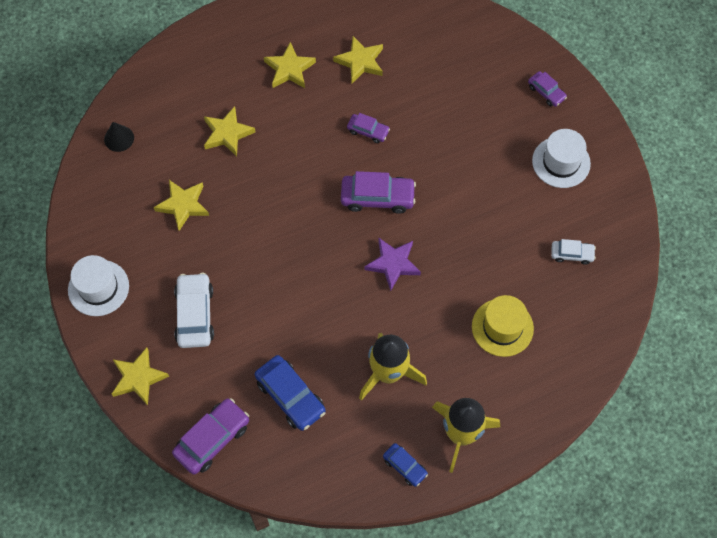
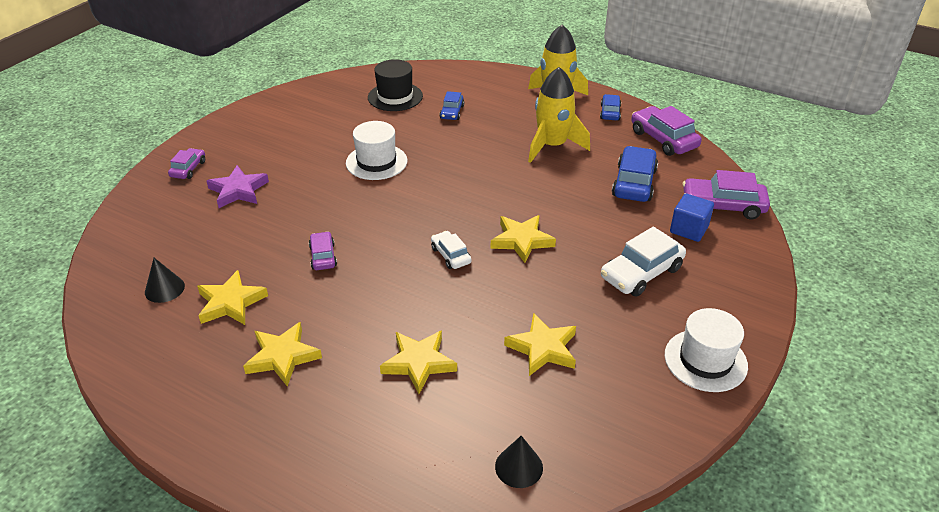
camera: 125 degrees left, 25 degrees down
(138, 378) = (741, 276): yellow star -> yellow star (522, 240)
(208, 387) = (689, 229): none -> blue cube
(377, 197) = (396, 218): purple car -> purple car (663, 139)
(393, 264) = (455, 181): purple star -> purple star (238, 190)
(402, 32) = (164, 289): none -> black cone
(502, 327) = (452, 112): yellow hat -> blue car
(561, 162) = (265, 137): white hat -> white hat (376, 162)
(564, 296) = (395, 97): none -> black hat
(572, 254) = (354, 105): white car -> white car (450, 255)

